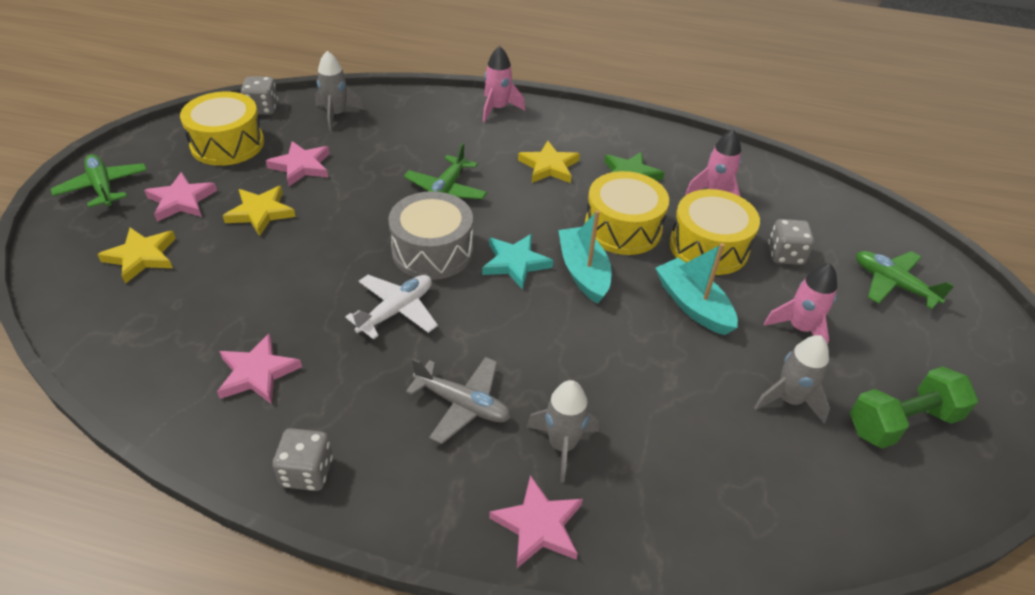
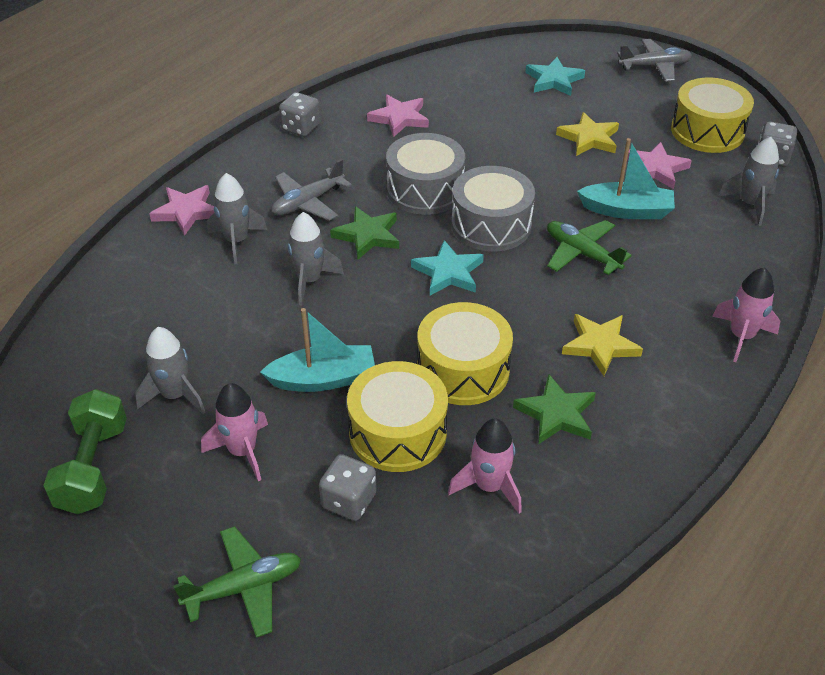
camera: 115 degrees right, 0 degrees up
(103, 187) = (654, 67): green plane -> grey plane
(141, 256) = (554, 80): yellow star -> turquoise star
(181, 201) = (622, 101): pink star -> none
(396, 311) = (425, 190): white plane -> grey drum
(493, 334) = (367, 235): none -> green star
(583, 272) = (412, 315): turquoise boat -> turquoise boat (626, 210)
(584, 357) = (309, 281): none -> grey rocket

